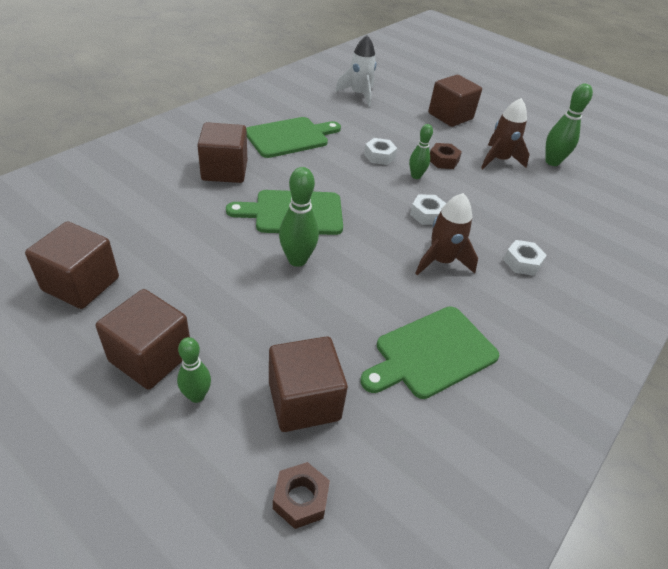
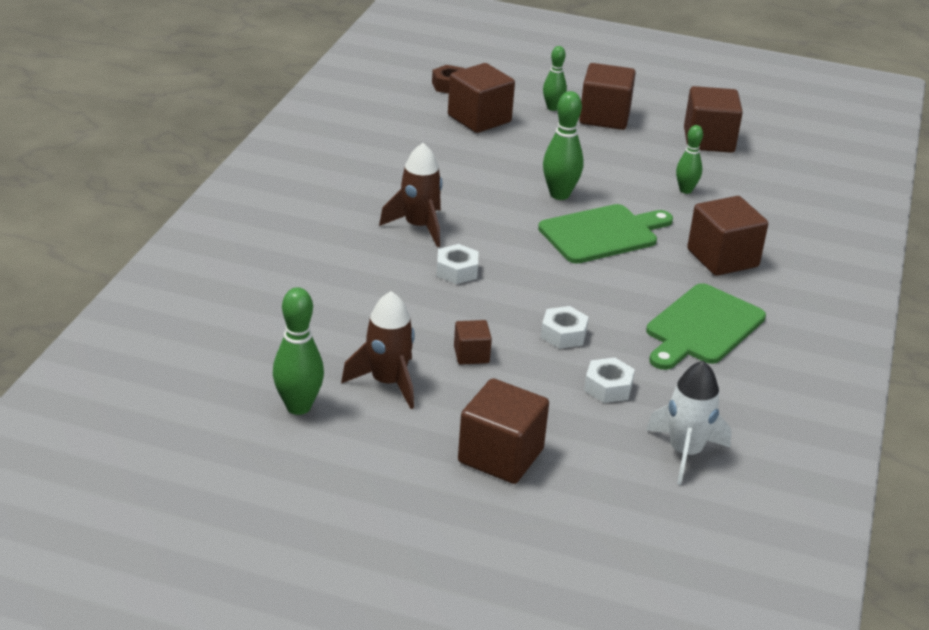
camera: 160 degrees right, 10 degrees down
(416, 176) = (497, 318): green bowling pin -> green bowling pin (685, 190)
(432, 353) = (398, 159): green cutting board -> none
(443, 160) = (471, 355): brown nut -> brown cube
(522, 262) = (329, 247): white nut -> white nut (608, 387)

